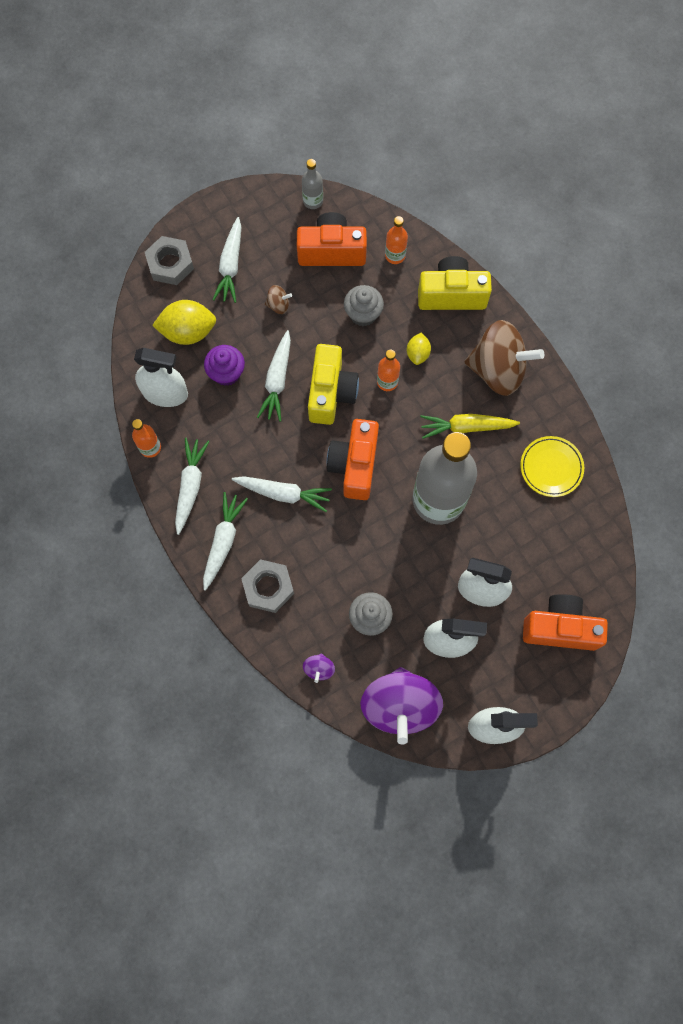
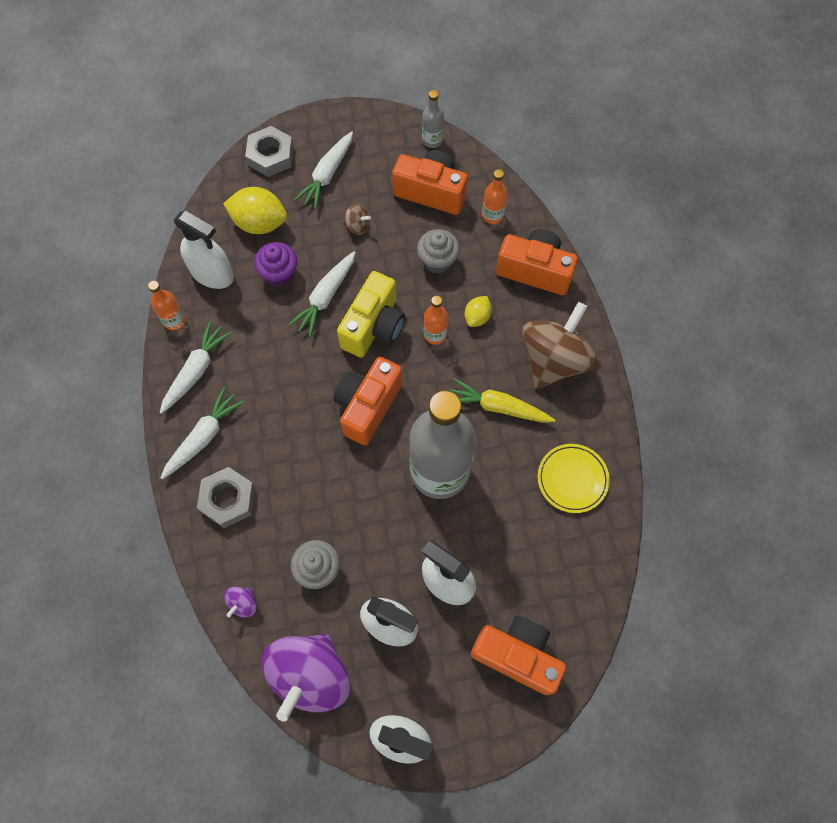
camera: 20 degrees right, 5 degrees down
(283, 493) = (284, 410): white carrot -> none
(451, 294) = (535, 271): yellow camera -> orange camera
(498, 370) = (554, 360): brown spinning top -> brown spinning top turned 90 degrees counterclockwise

